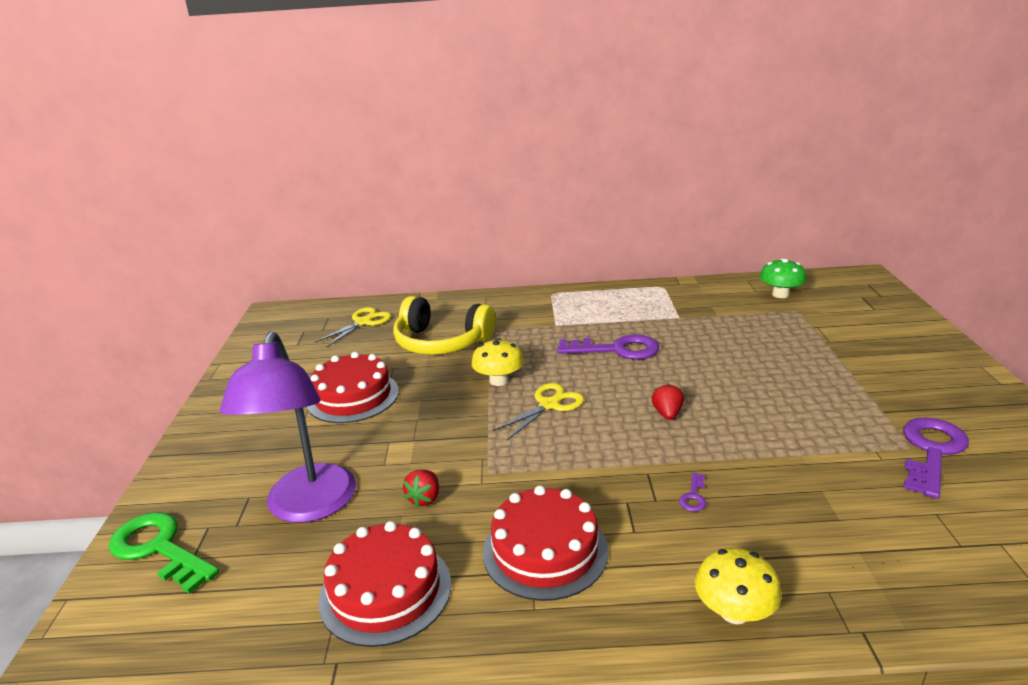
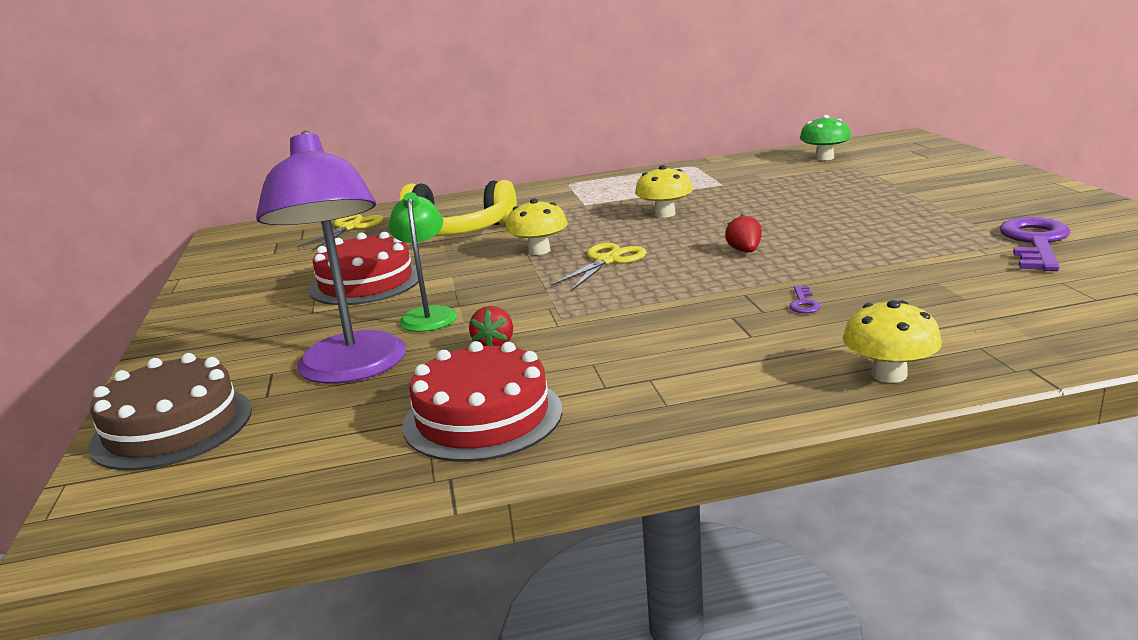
camera: 10 degrees left, 5 degrees down
(159, 549) = (172, 427): green key -> brown cake
(387, 448) = (429, 315): none -> green lamp
(545, 551) = (657, 362): red cake -> none
(617, 349) = (664, 214): purple key -> yellow mushroom

